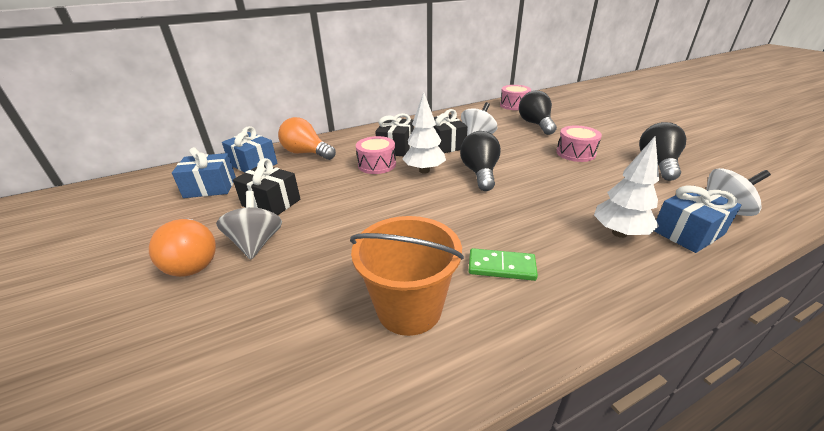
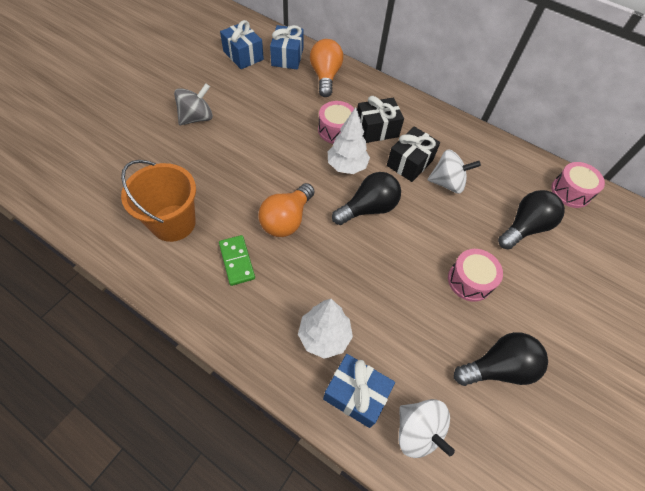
camera: 55 degrees right, 25 degrees up
(193, 260) = (167, 100): orange light bulb -> orange light bulb (287, 220)
(271, 202) = (243, 98): black gift -> none

